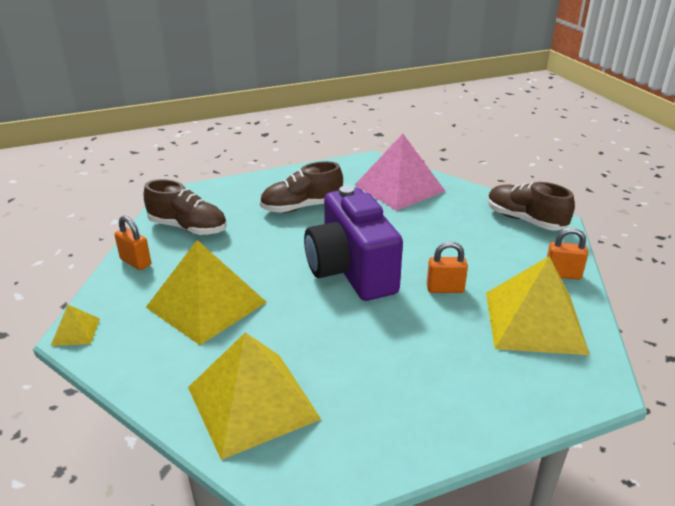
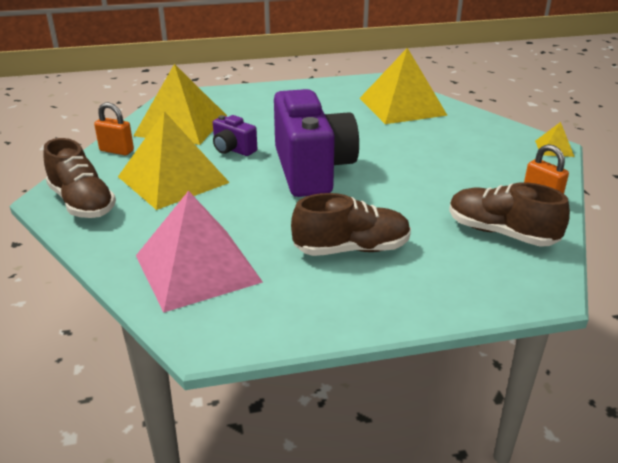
camera: 170 degrees left, 0 degrees up
(206, 304) = (450, 157): yellow pyramid -> yellow pyramid (173, 179)
(445, 289) = (233, 149): orange padlock -> purple camera

